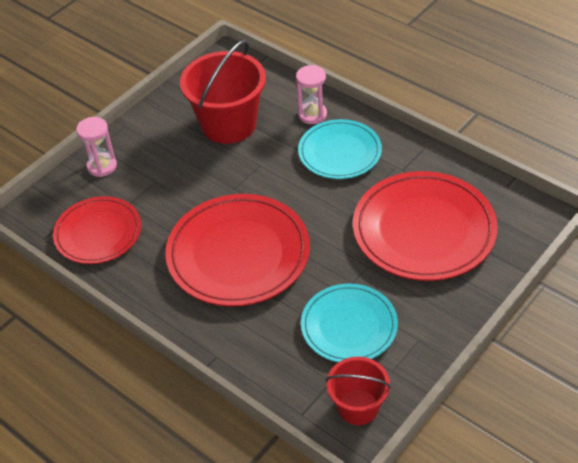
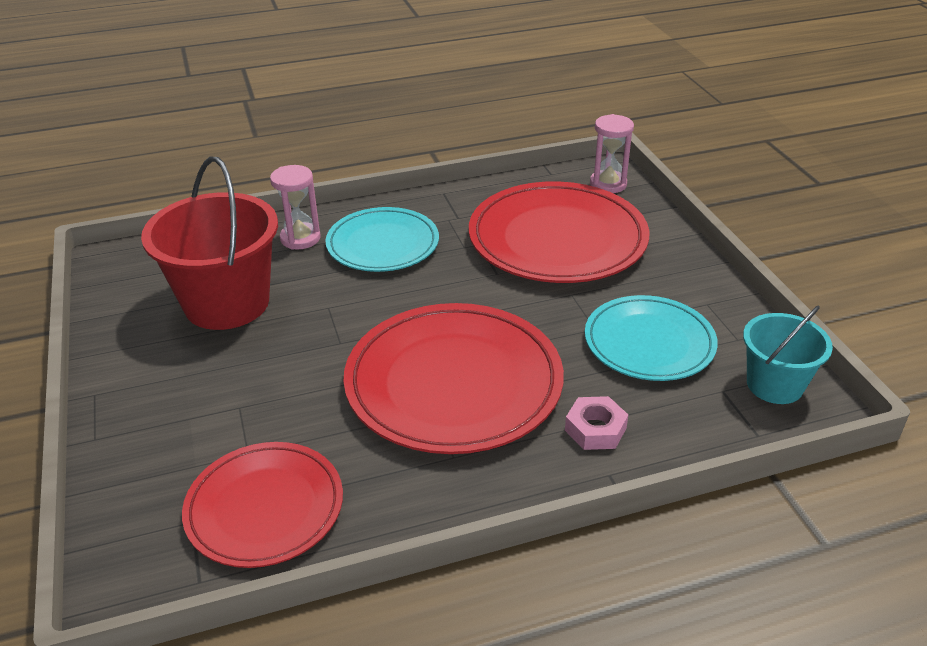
camera: 60 degrees left, 10 degrees down
(102, 166) = (139, 450): pink hourglass -> pink hourglass (608, 184)
(248, 334) = (595, 429): none -> pink nut
(358, 407) = (774, 385): red bucket -> turquoise bucket

